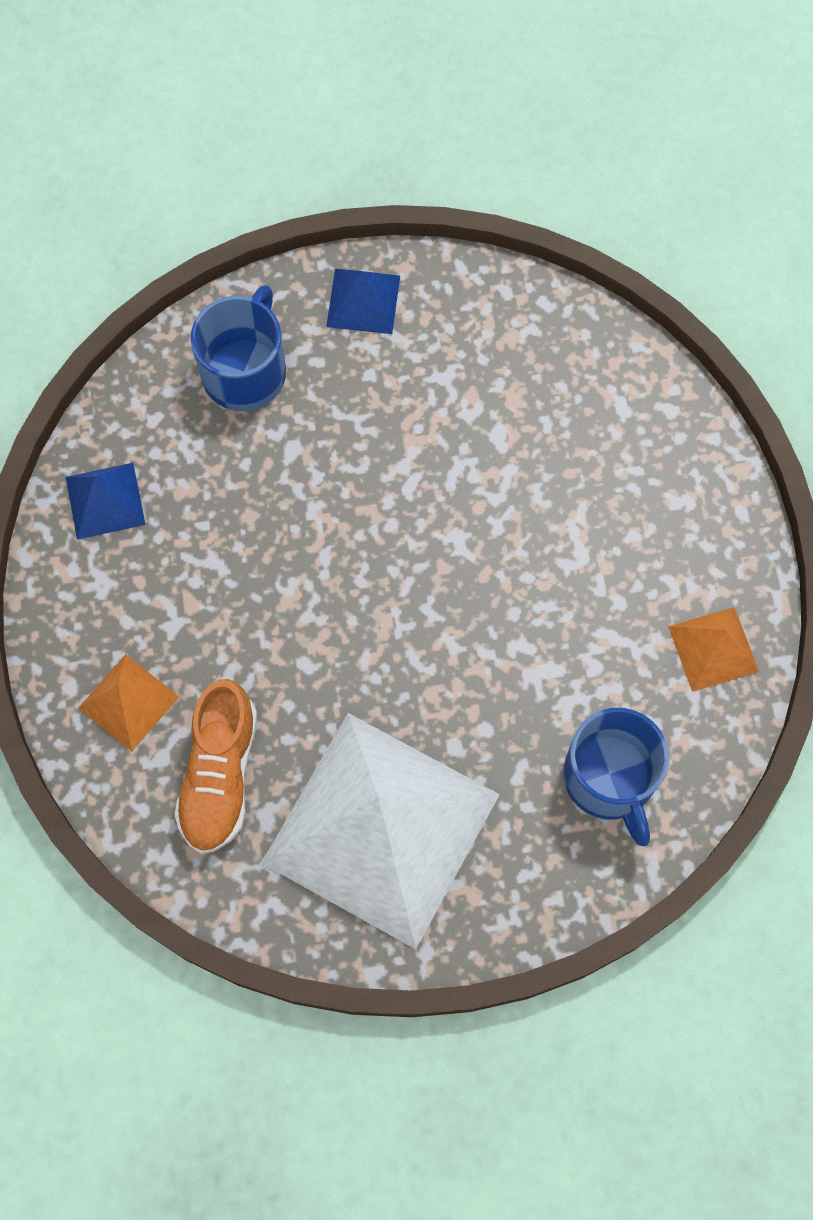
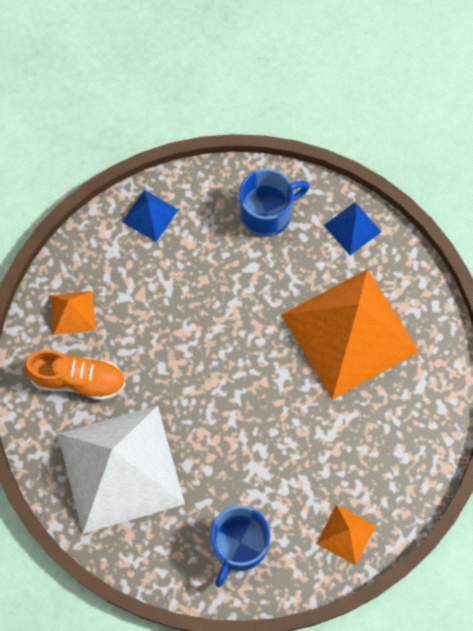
camera: 45 degrees right, 0 degrees up
(220, 775) = (78, 380): orange shoe -> orange shoe turned 135 degrees counterclockwise
(483, 420) = (350, 333): none -> orange pyramid

